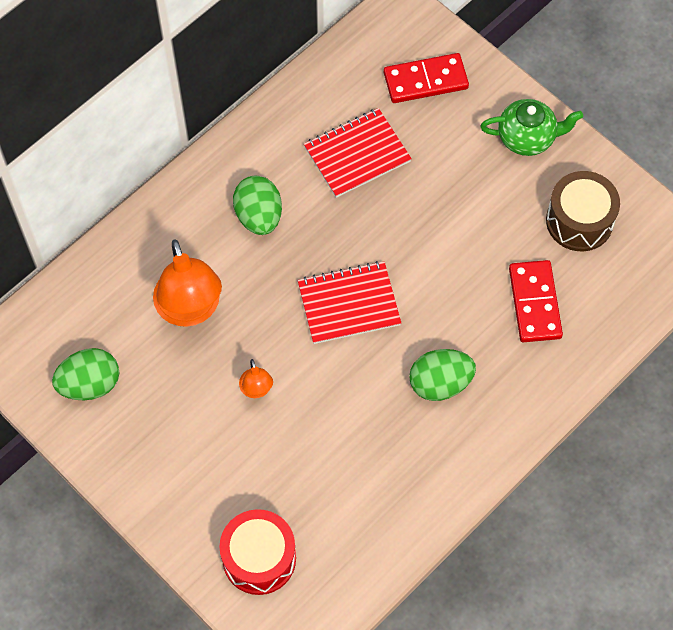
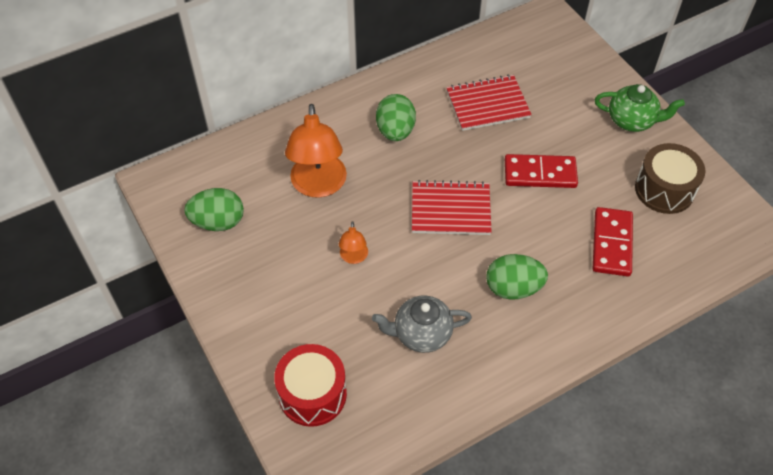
camera: 15 degrees right, 10 degrees down
(355, 462) = (421, 334): none -> grey teapot
(425, 81) = (556, 65): red domino -> red domino (540, 174)

